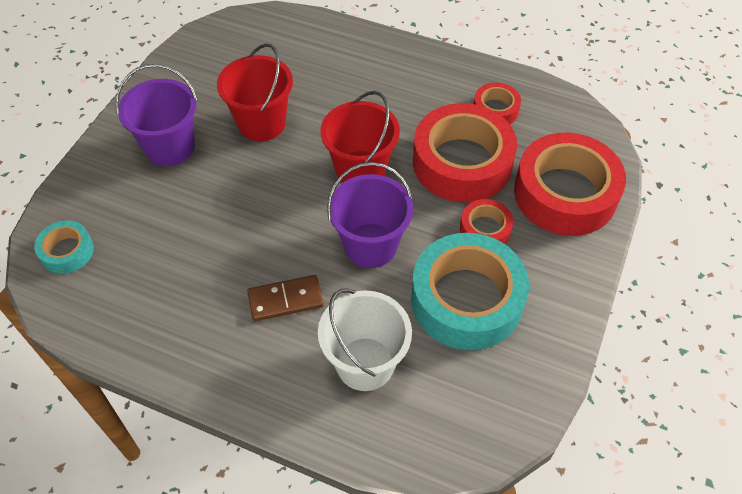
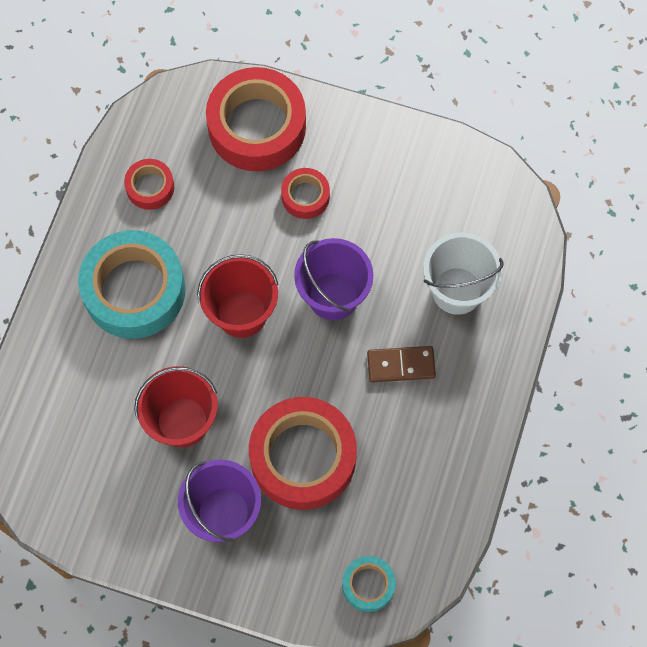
camera: 95 degrees left, 15 degrees up
(285, 300) = (401, 365): brown domino -> brown domino turned 75 degrees counterclockwise
(462, 163) = (225, 218): red tape -> red tape (303, 457)
(466, 299) = (384, 211): turquoise tape -> turquoise tape (134, 290)

